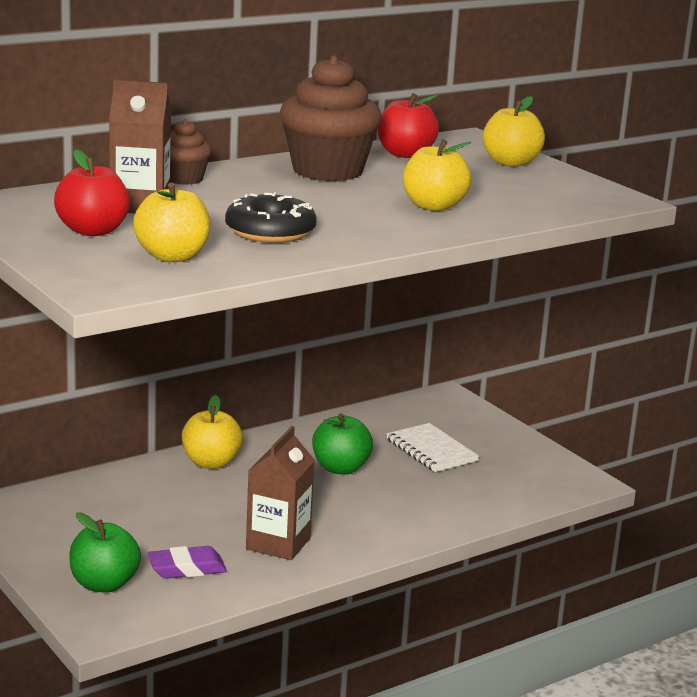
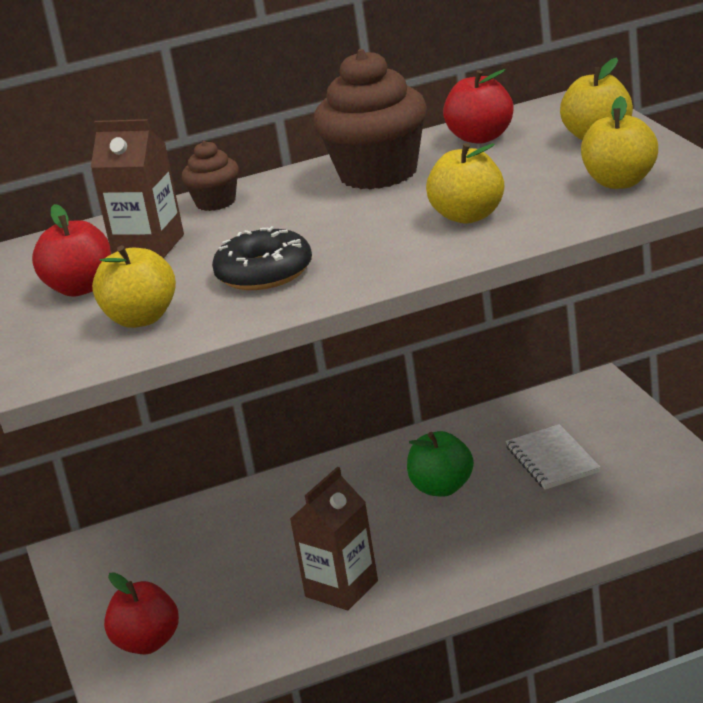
camera: 20 degrees right, 5 degrees up
(104, 584) = (147, 643): green apple -> red apple
(187, 568) = (236, 622): purple eraser -> none
(211, 463) = (307, 486): yellow apple -> yellow apple (621, 182)

